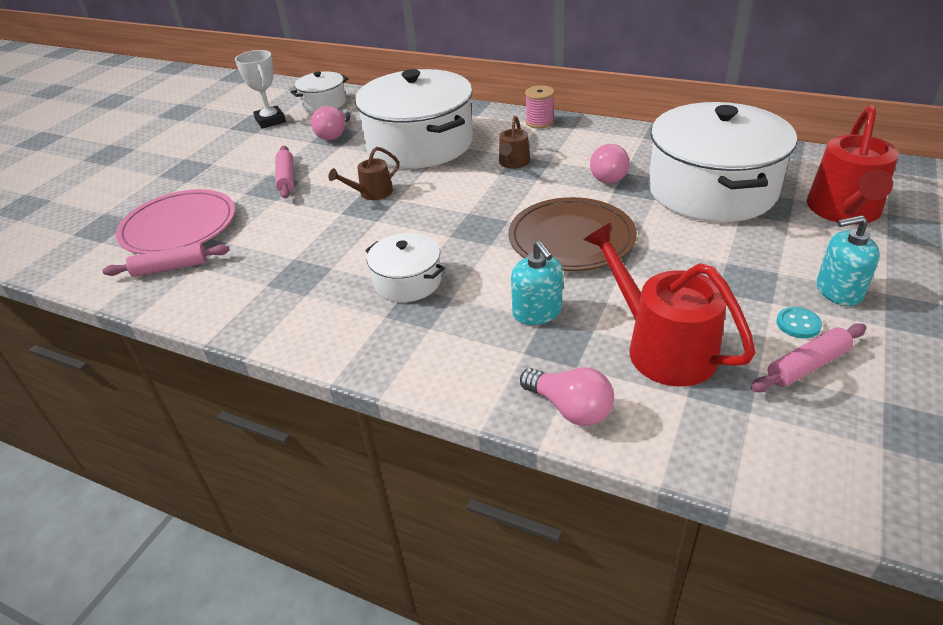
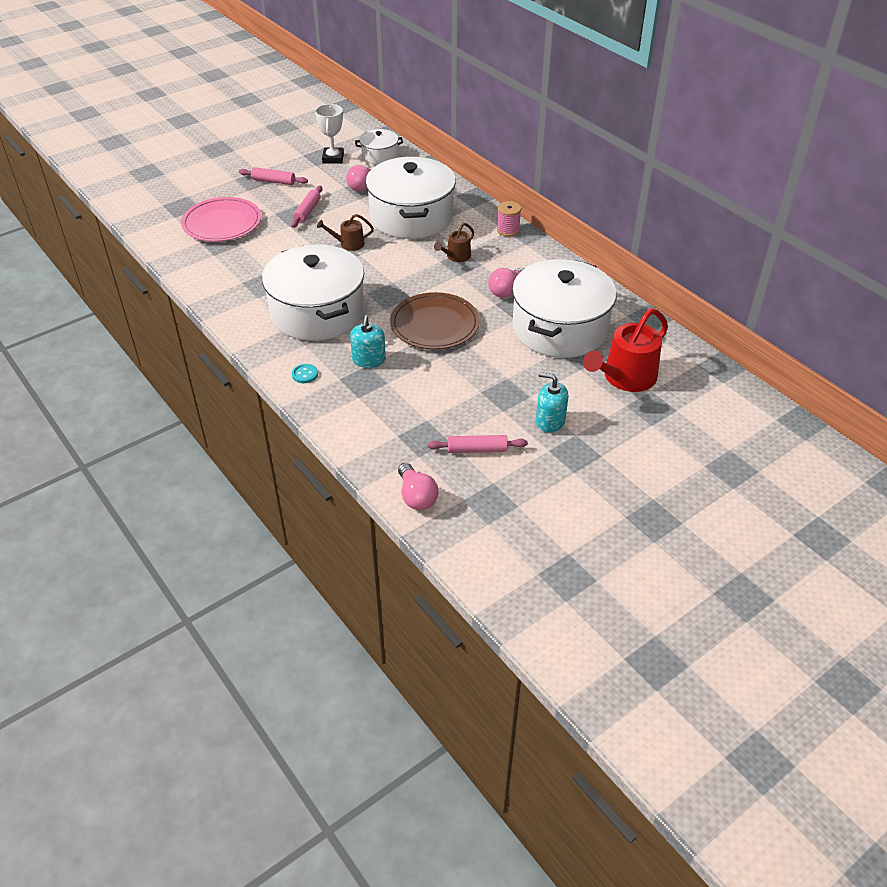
camera: 25 degrees right, 5 degrees up
(170, 268) = (200, 250): pink rolling pin -> pink rolling pin (273, 181)
(407, 281) = (317, 312): white pot -> white pot, size x2.07
(570, 408) = (333, 415): pink light bulb -> pink light bulb (416, 496)
(662, 347) = (413, 407): red watering can -> none
(798, 324) = (501, 428): turquoise button -> turquoise button (305, 374)

